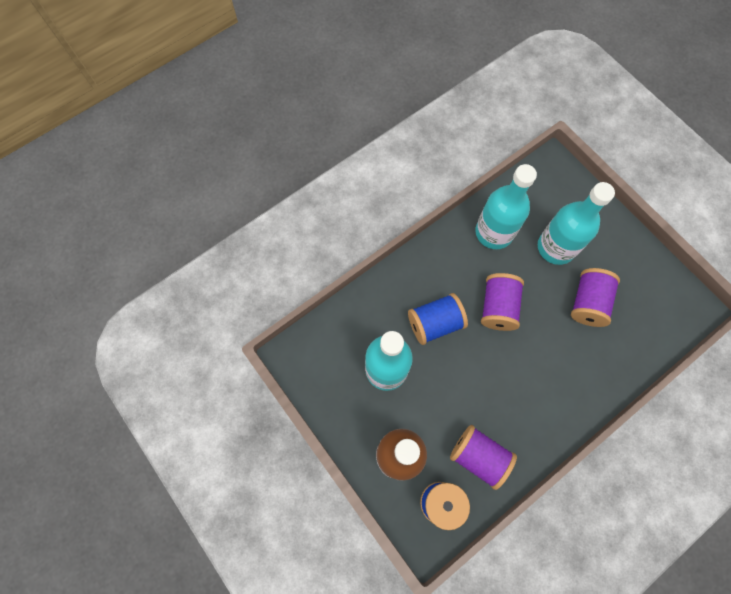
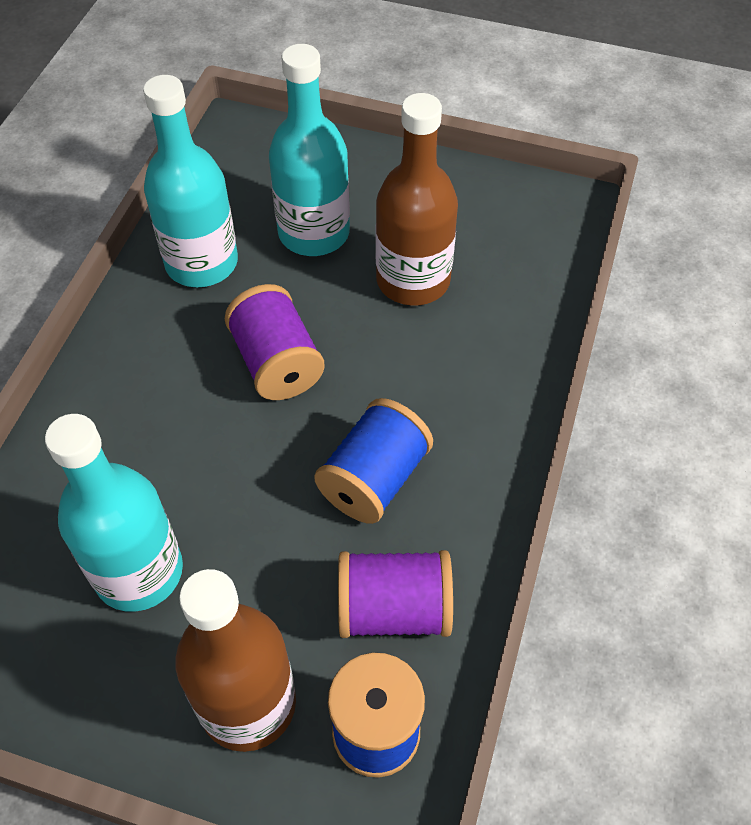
camera: 35 degrees left, 15 degrees down
(435, 323) = (184, 446): blue spool -> blue spool (374, 479)
(588, 303) = (413, 280): purple spool -> brown bottle

